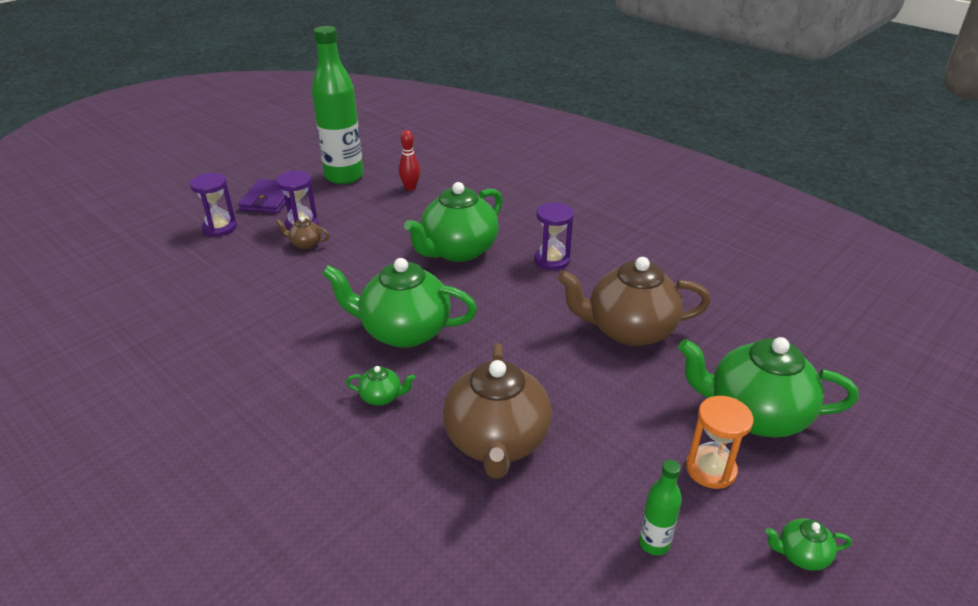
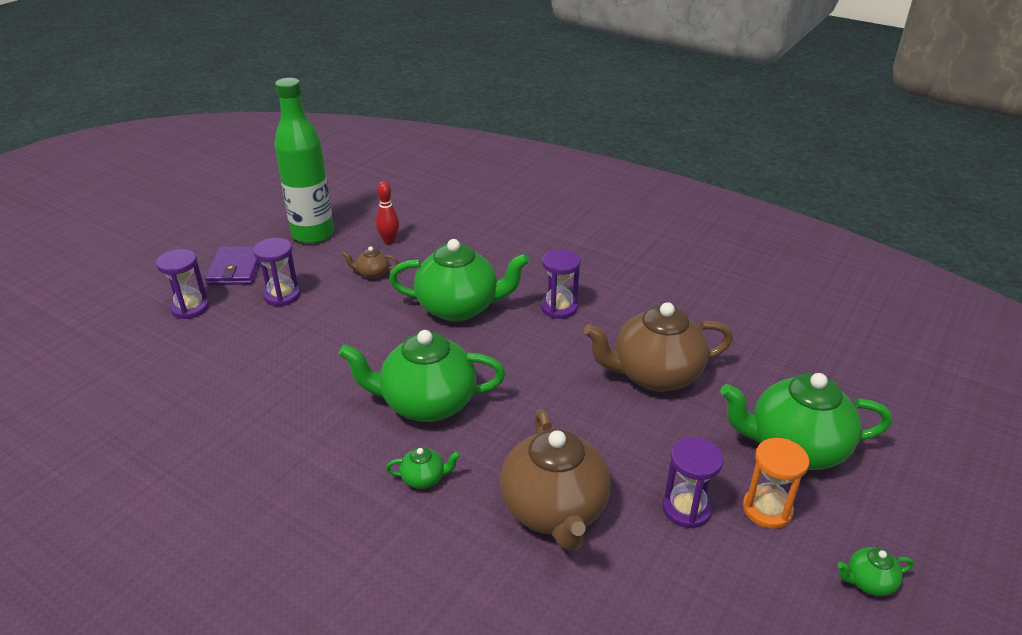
camera: 10 degrees left, 0 degrees up
(305, 244) = (292, 317): brown teapot -> brown teapot (372, 273)
(458, 251) = (459, 307): green teapot -> green teapot turned 120 degrees counterclockwise
(627, 457) = (686, 509): none -> purple hourglass
(654, 543) = (732, 592): green bottle -> none

